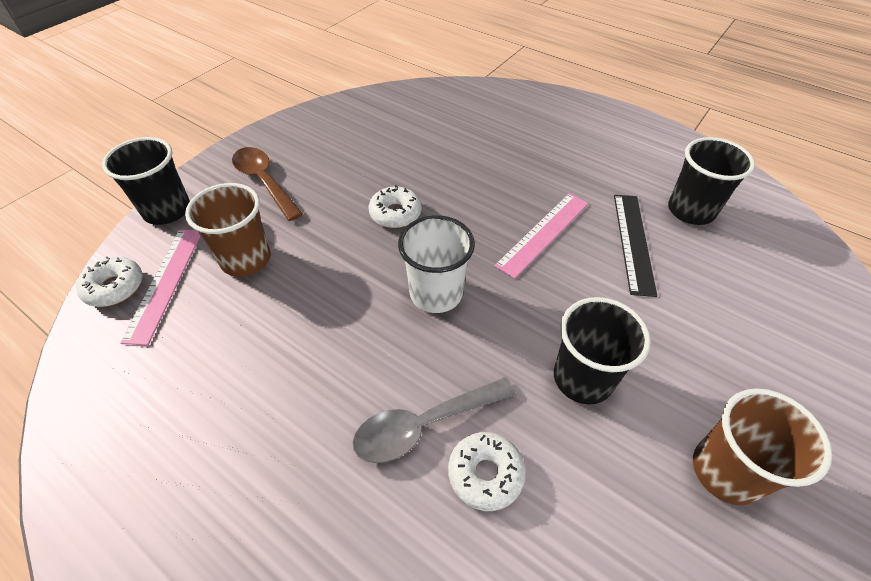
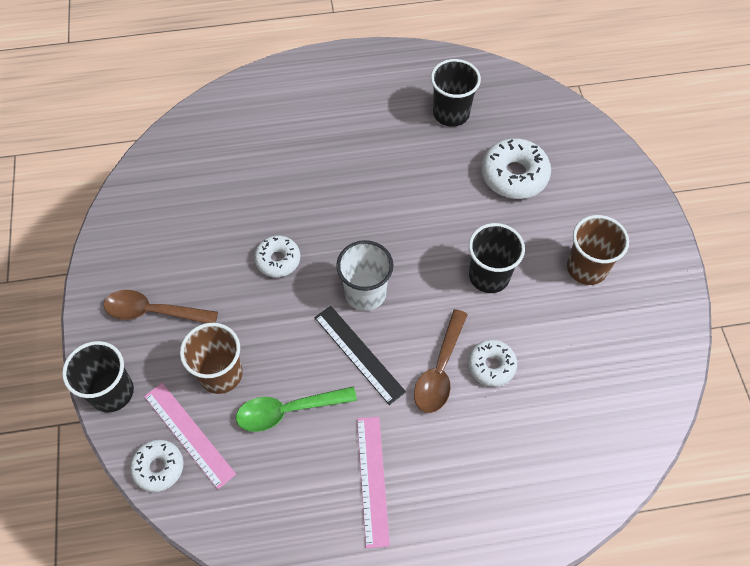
camera: 45 degrees left, 10 degrees up
(251, 332) = (288, 411): none -> green spoon
(424, 425) = (440, 370): grey spoon -> brown spoon
(543, 233) = (384, 199): pink ruler -> pink ruler (372, 480)
(633, 242) = (439, 164): black ruler -> black ruler (359, 354)
(714, 305) = (514, 175): none -> white donut

